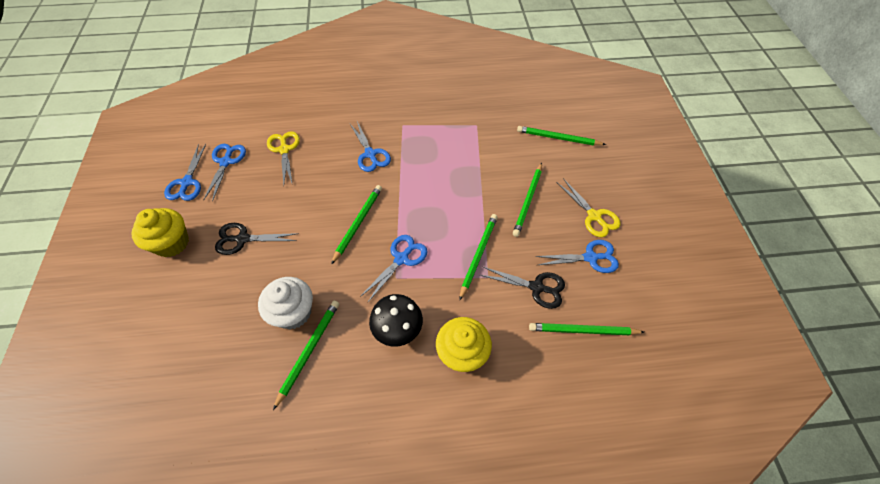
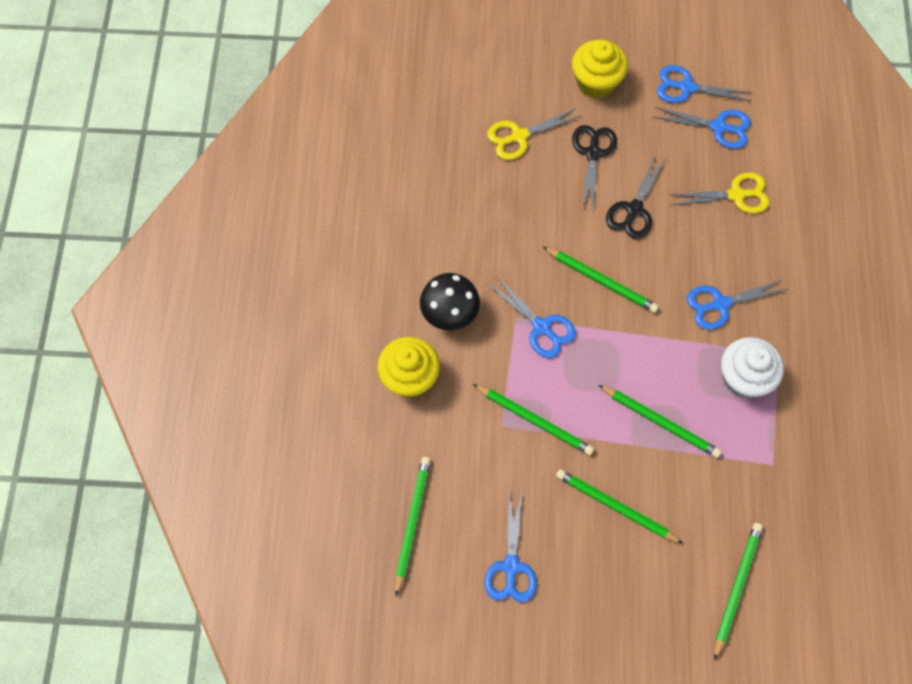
camera: 100 degrees right, 10 degrees up
(293, 312) = (487, 208): white cupcake -> white cupcake (743, 378)
(309, 351) = (440, 223): green pencil -> green pencil (660, 422)
(536, 287) = (478, 482): black scissors -> black scissors (634, 209)
(594, 216) = (578, 595): yellow scissors -> yellow scissors (519, 136)

